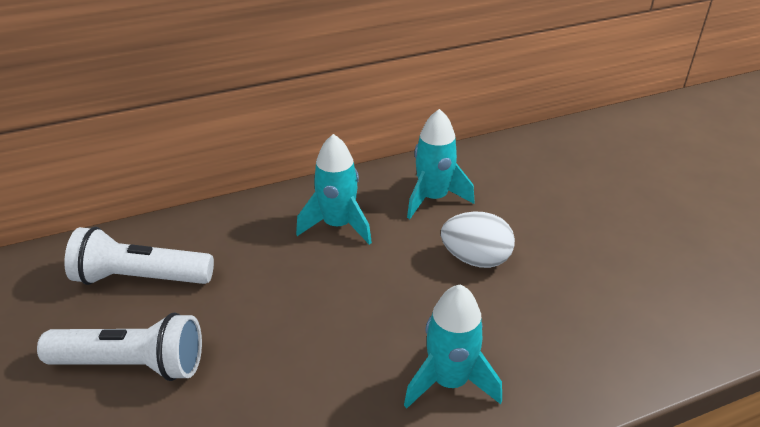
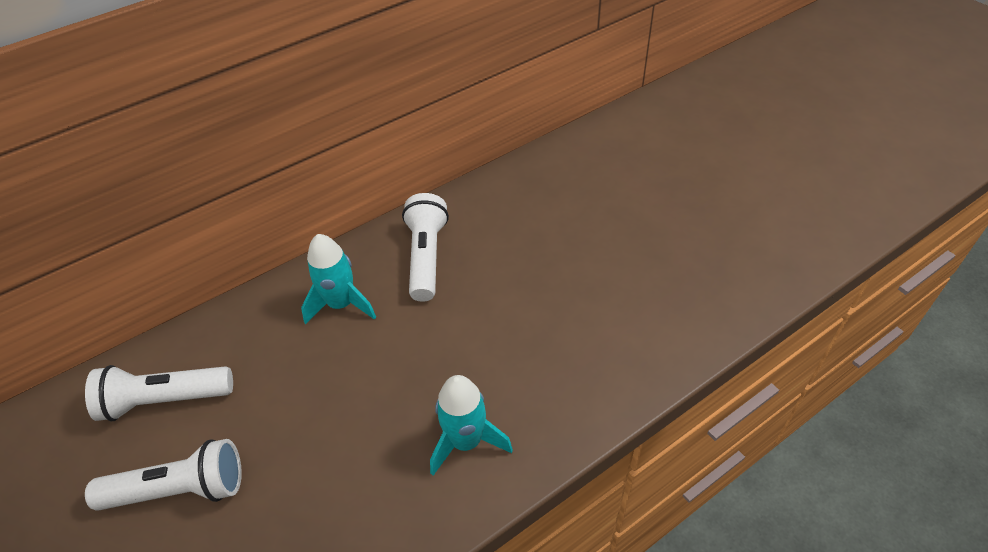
camera: 10 degrees left, 10 degrees up
(433, 198) = (426, 257): turquoise rocket -> white flashlight
(475, 259) = (473, 314): white egg -> none

